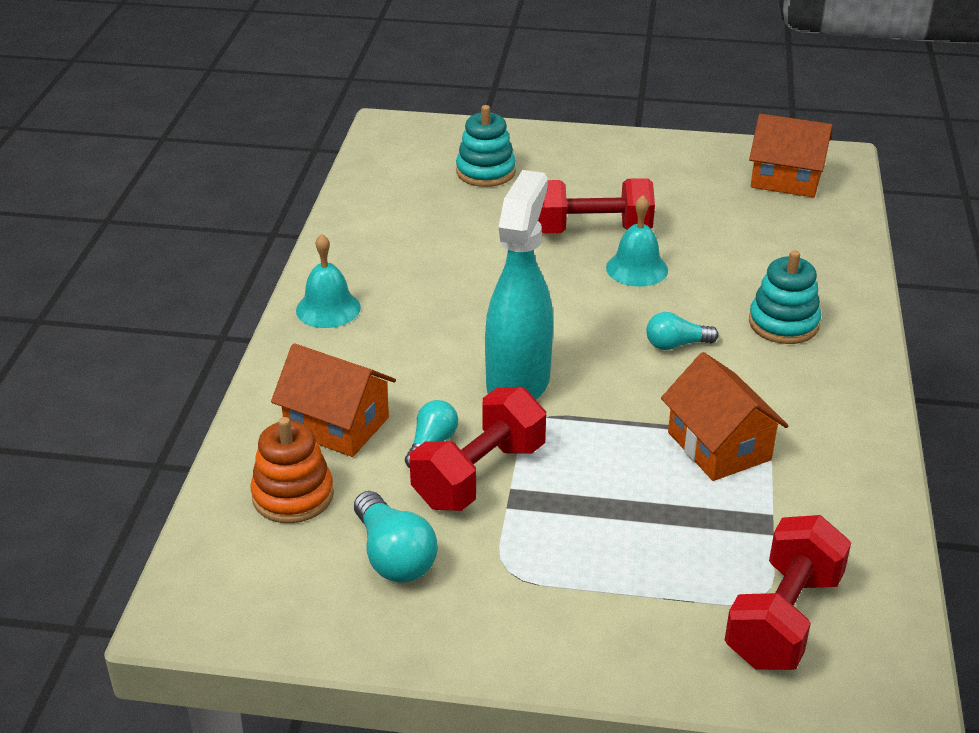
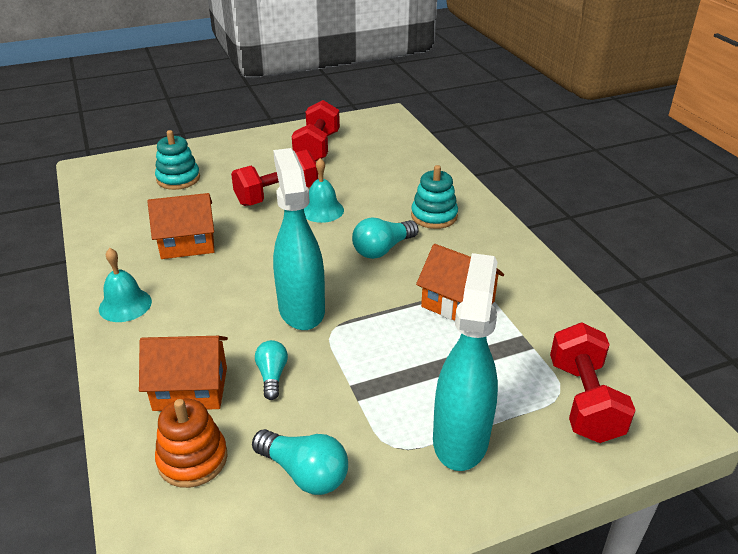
camera: 30 degrees left, 0 degrees up
(479, 475) = (322, 384): red dumbbell -> red dumbbell (317, 148)
(592, 594) = (460, 438): none -> turquoise spray bottle
(676, 345) = (382, 249): turquoise light bulb -> turquoise light bulb, size x1.51
(786, 179) = (369, 134): orange house -> orange house (187, 243)

